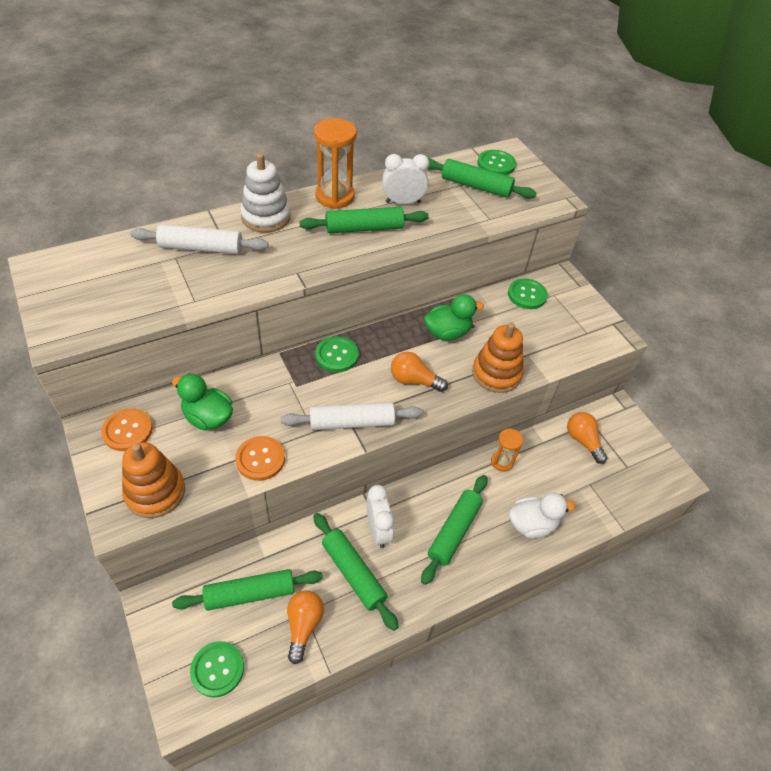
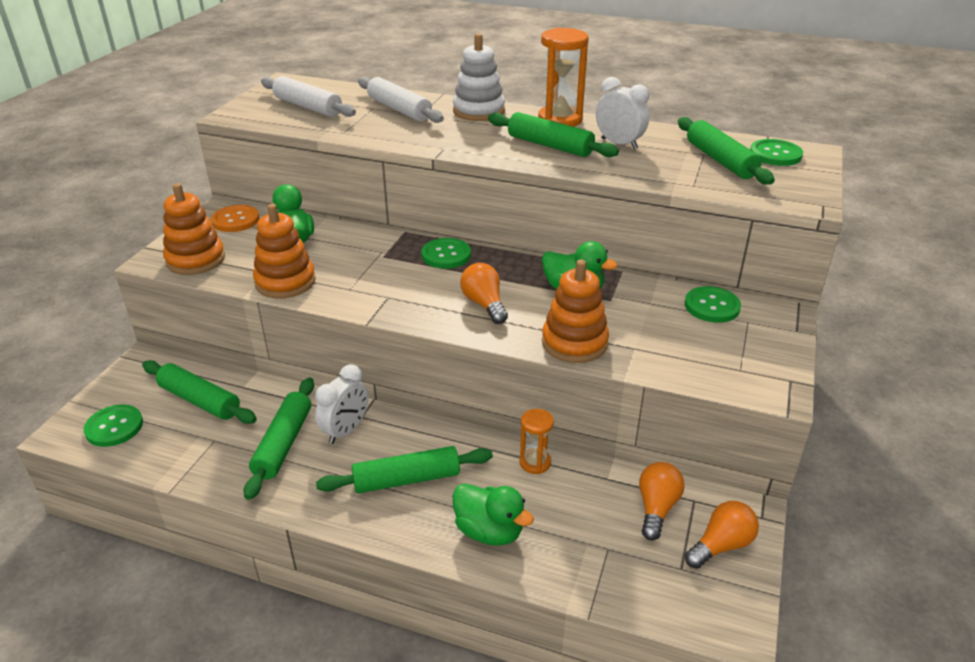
camera: 50 degrees right, 15 degrees down
(260, 459) = (285, 282): orange button -> orange stacking toy
(303, 625) = (200, 447): orange light bulb -> orange light bulb (721, 545)
(351, 422) = (386, 300): white rolling pin -> white rolling pin (308, 107)
(532, 524) = (489, 531): white duck -> green duck

